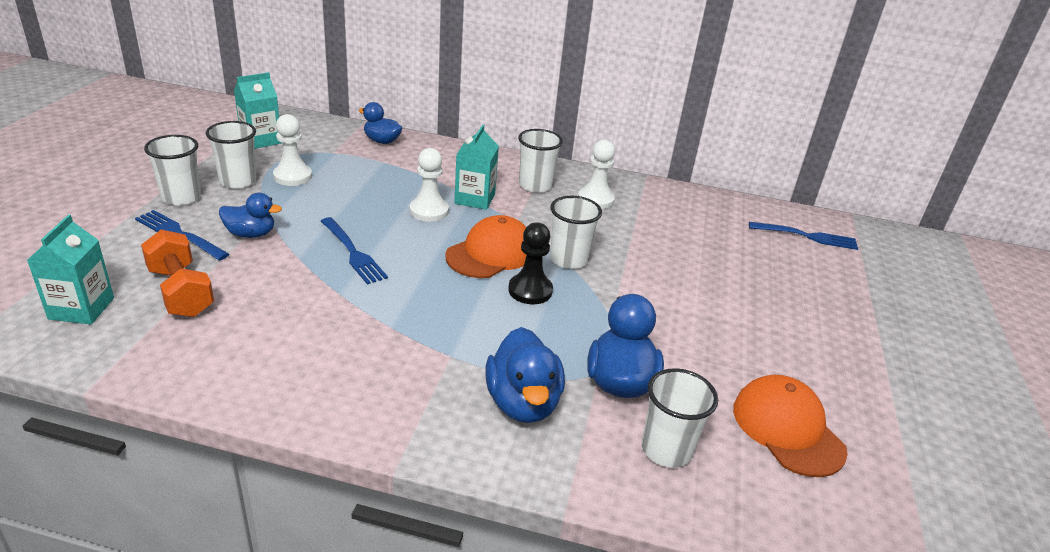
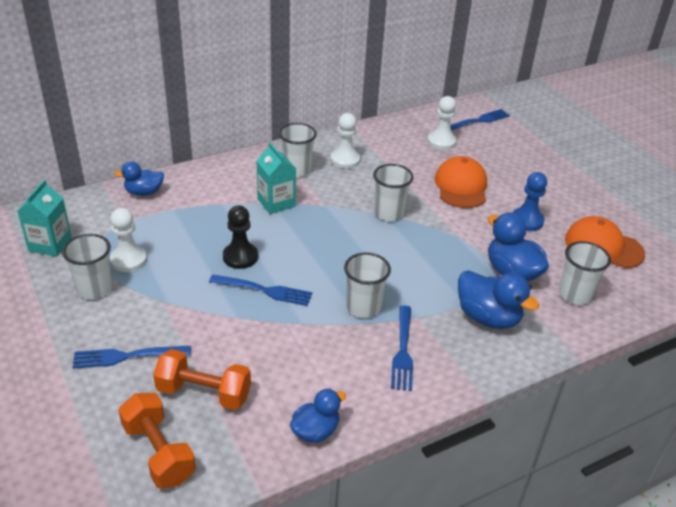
camera: 40 degrees left, 5 degrees up
(81, 308) = (158, 452): turquoise carton -> orange dumbbell
(181, 197) = (75, 329): white cup -> white cup (363, 307)
(251, 234) = (177, 322): blue duck -> blue duck (315, 431)
(388, 371) = (402, 350): none -> blue fork
(429, 211) = (263, 230): white pawn -> white pawn (441, 142)
(491, 253) = (343, 236): orange cap -> orange cap (461, 186)
(530, 290) = (398, 247): black pawn -> black pawn (240, 257)
(720, 348) = (527, 221): none -> blue pawn

